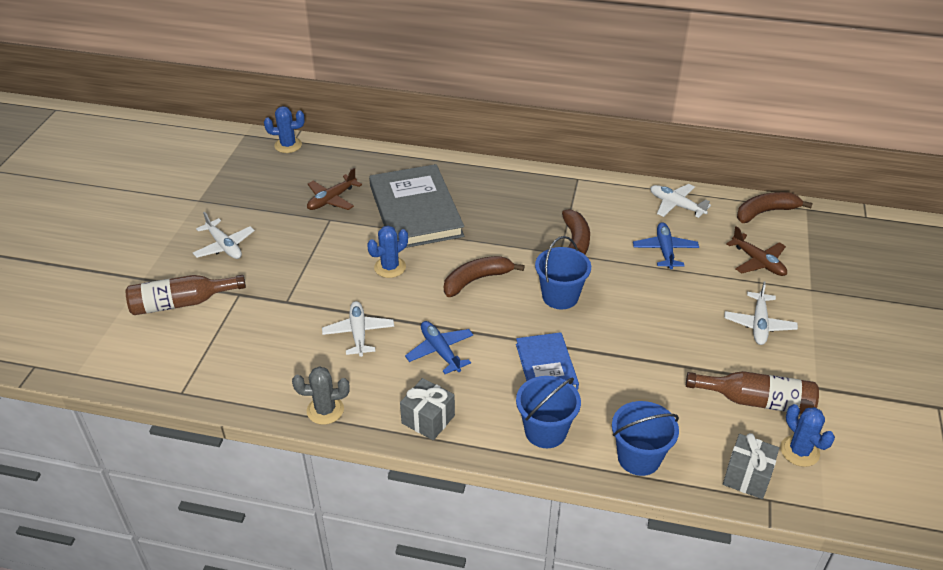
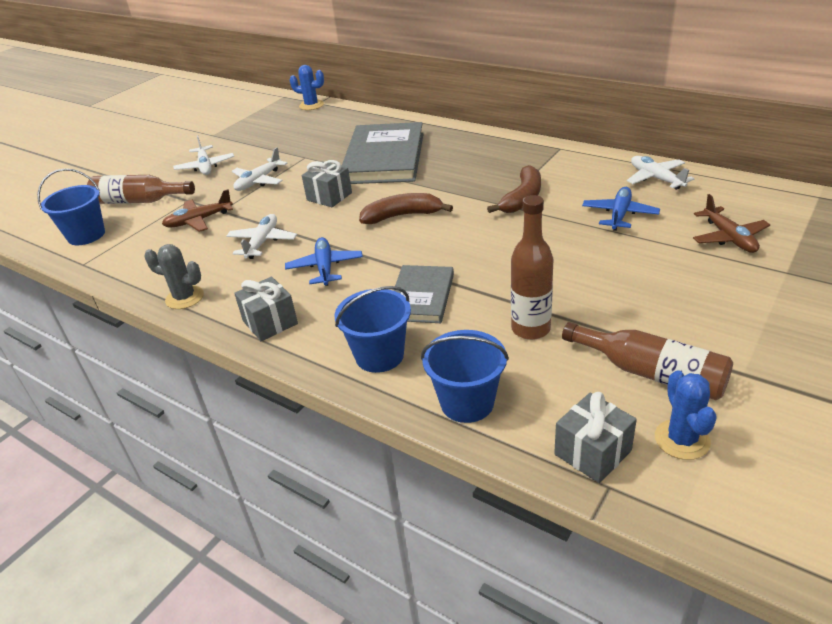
camera: 25 degrees right, 5 degrees down
(331, 199) = (317, 143): brown plane -> brown plane (198, 221)
(390, 267) = (329, 196): blue cactus -> grey gift
(546, 366) = (421, 297): blue book -> grey book
(560, 296) = (477, 239): blue bucket -> blue bucket (86, 235)
(651, 380) = (530, 329): none -> brown bottle
(759, 324) = (697, 296): white plane -> white plane (258, 181)
(765, 212) = (763, 194): brown banana -> none

